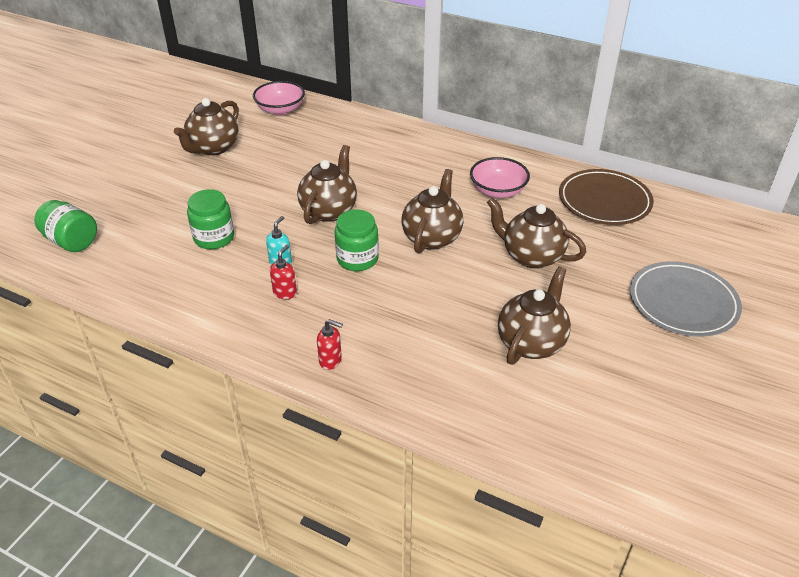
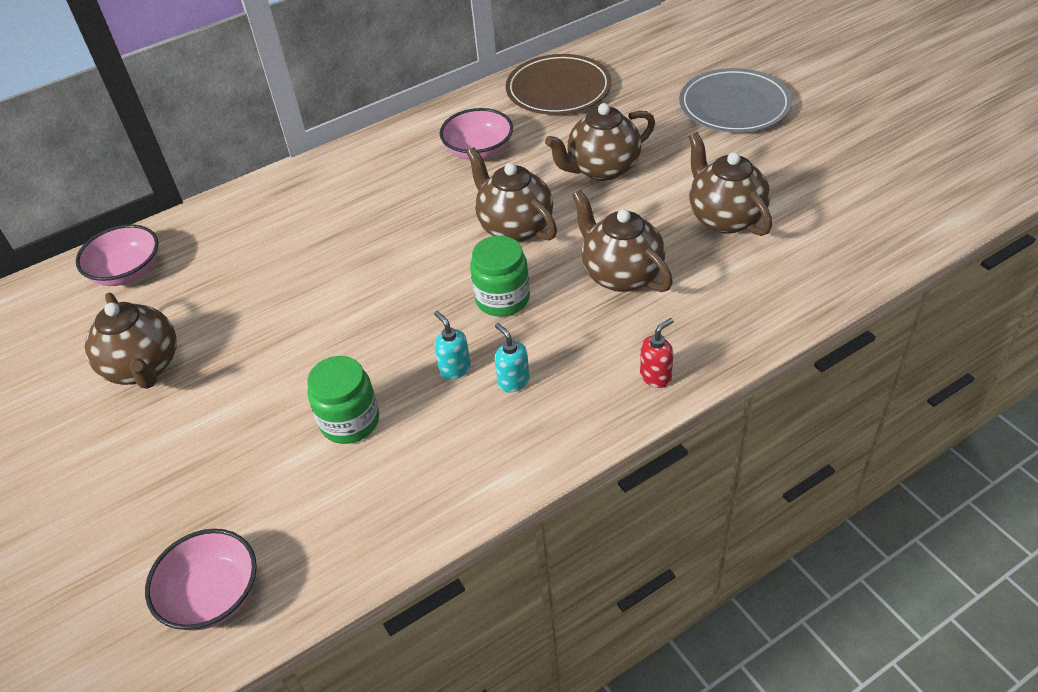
camera: 55 degrees left, 5 degrees up
(71, 241) = (212, 595): green jar -> pink bowl
(285, 293) = (513, 381): red soap dispenser -> turquoise soap dispenser
(329, 210) = (392, 294): brown teapot -> brown teapot (621, 274)

